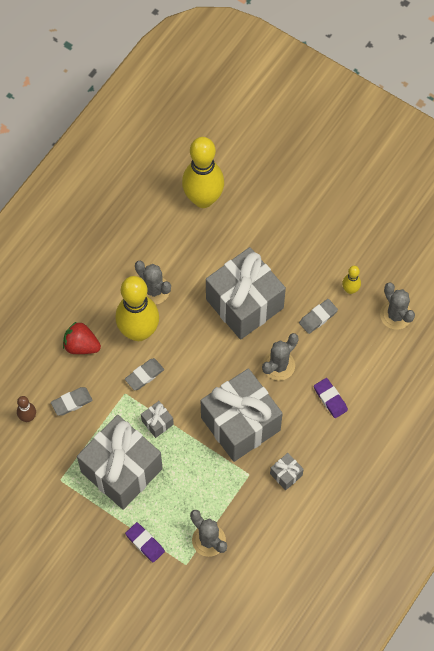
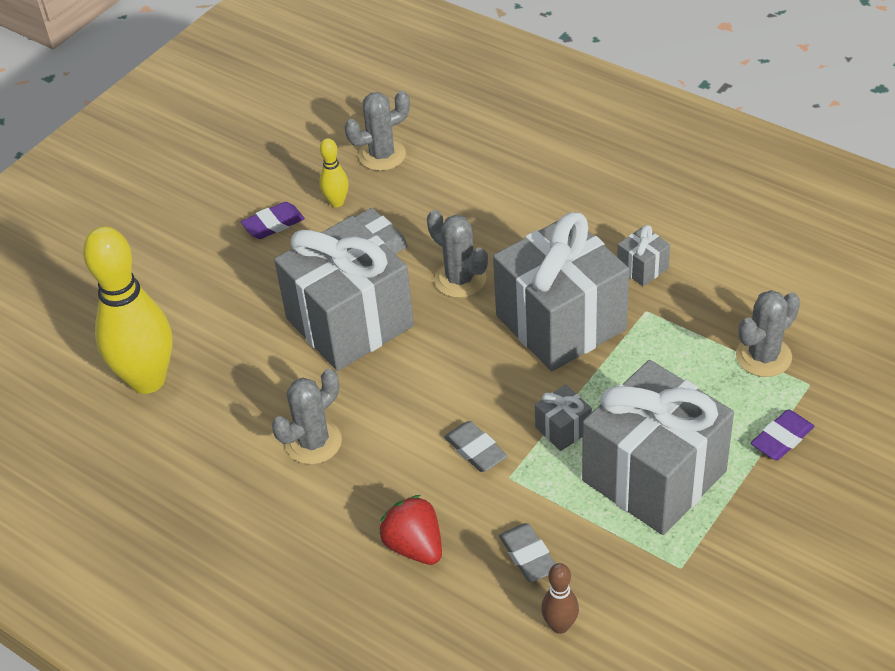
camera: 85 degrees left, 20 degrees down
(81, 345) = (414, 546): red strawberry -> red strawberry turned 120 degrees clockwise
(139, 331) = (391, 461): yellow bowling pin -> none
(330, 399) = (516, 221): purple eraser -> purple eraser (273, 224)

